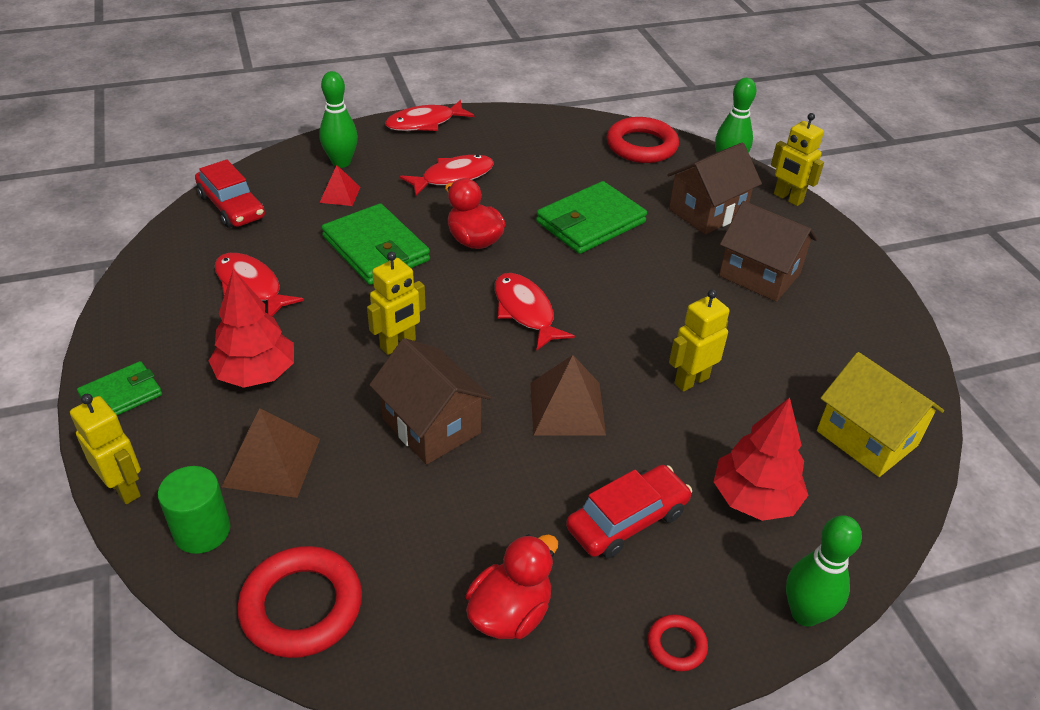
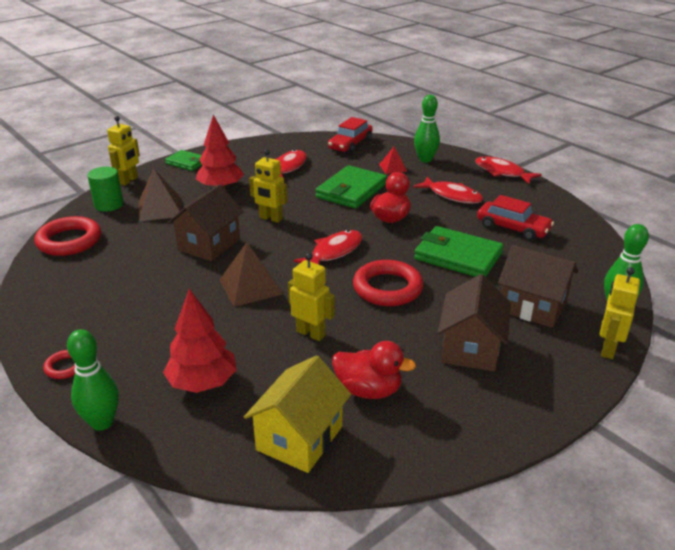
camera: 70 degrees right, 10 degrees down
(510, 613) = (77, 301): red duck -> red duck (368, 390)
(627, 520) = (161, 329): red car -> red car (512, 228)
(641, 146) = (589, 259): red ring -> red ring (387, 288)

